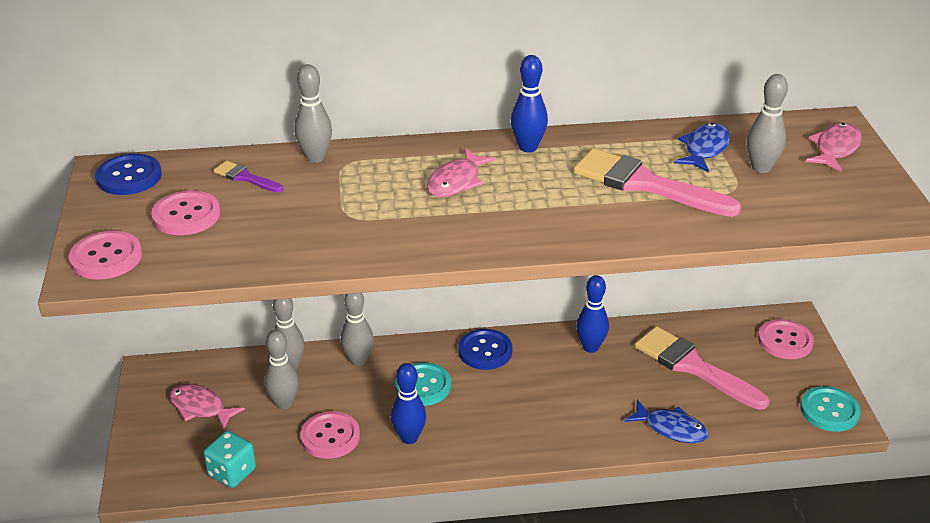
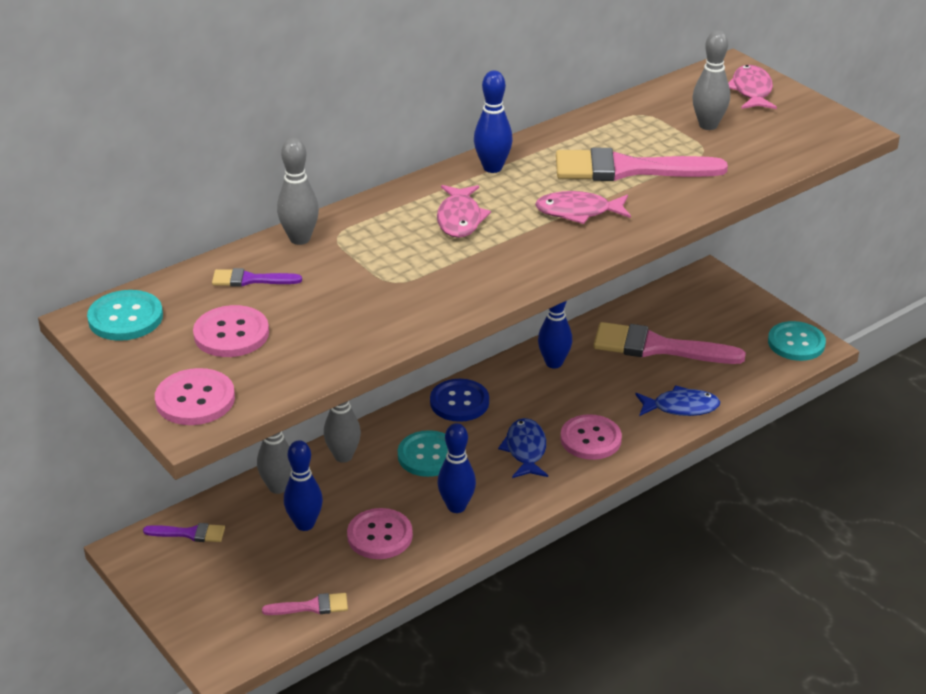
camera: 30 degrees left, 0 degrees up
(129, 177) = (125, 318): blue button -> turquoise button
(199, 376) = (190, 533): none -> purple brush
(200, 407) = (221, 562): pink fish -> pink fish (578, 212)
(232, 472) = (311, 606): turquoise dice -> pink brush
(284, 403) = (305, 524): grey bowling pin -> blue bowling pin
(705, 149) = (647, 123): blue fish -> blue fish (525, 450)
(785, 341) = (716, 297): pink button -> pink button (590, 439)

